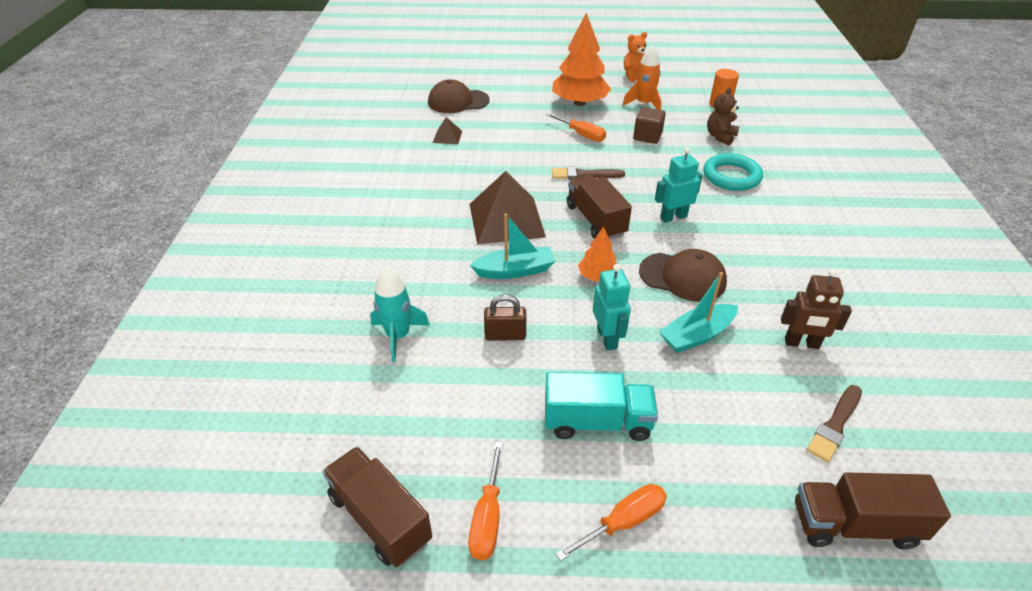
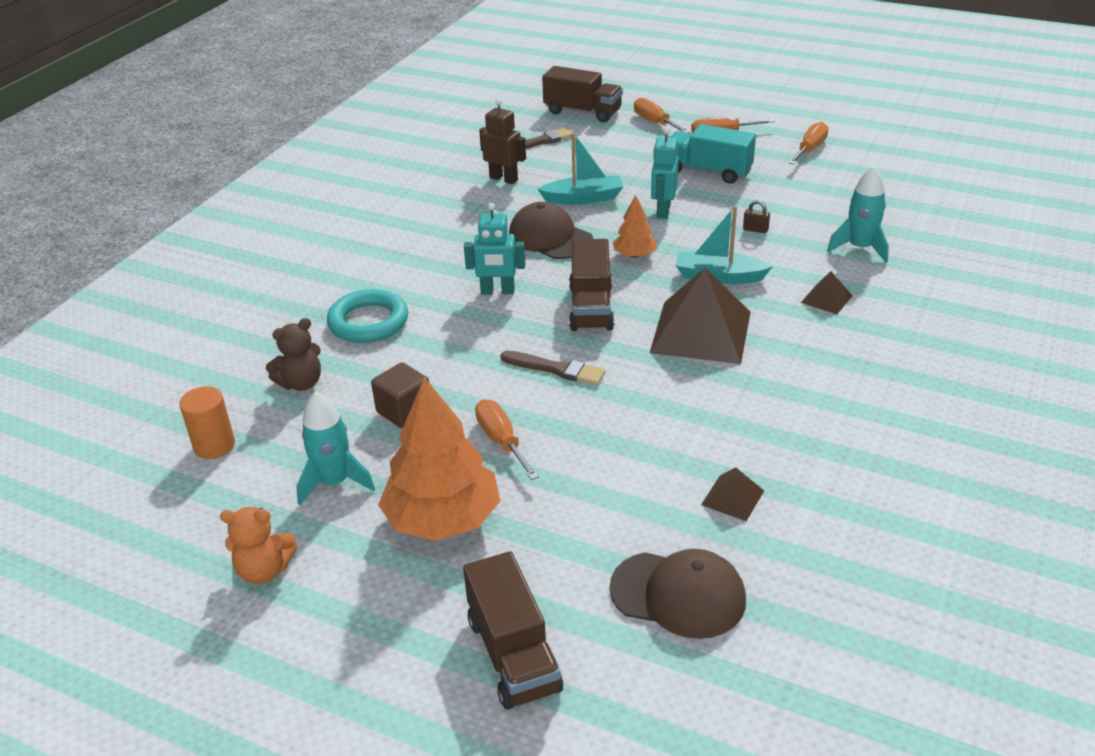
camera: 155 degrees left, 5 degrees down
(380, 518) = (884, 160): brown truck -> brown truck (513, 654)
(420, 270) = (826, 299): none -> brown pyramid
(505, 335) = (755, 230): brown padlock -> brown padlock, size x0.62
(644, 104) = (334, 482): orange rocket -> turquoise rocket
(733, 527) = (655, 122): none -> orange screwdriver

